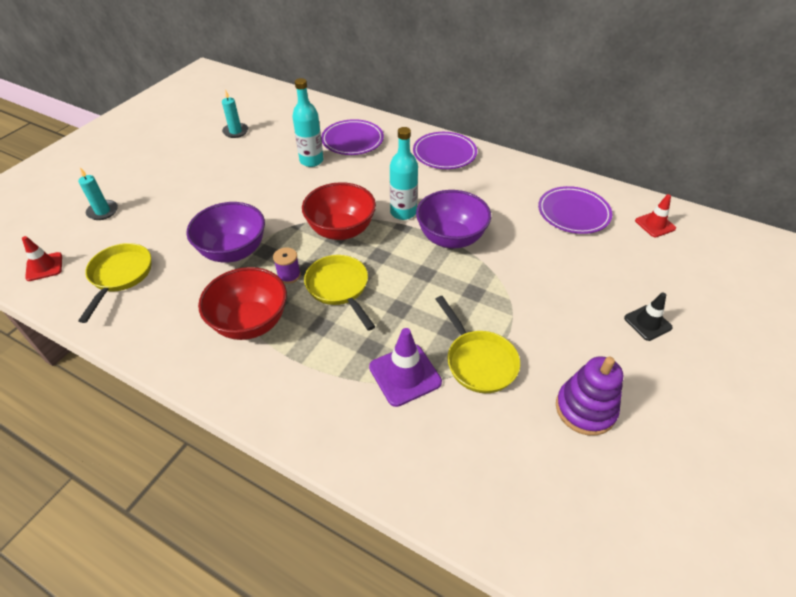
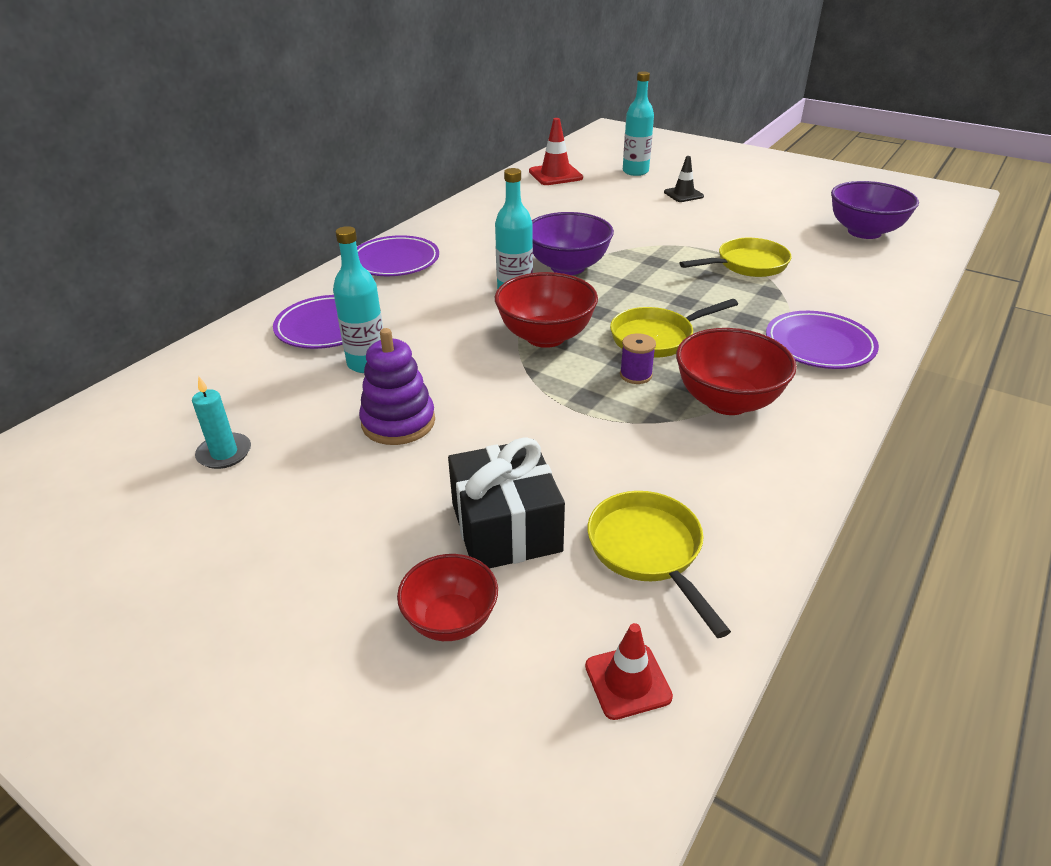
camera: 85 degrees left, 10 degrees down
(103, 211) = (451, 620): turquoise candle -> red bowl
(120, 276) = (648, 551): yellow pan -> yellow pan turned 60 degrees clockwise
(155, 224) = (506, 527): none -> black gift
(233, 251) = (586, 427): purple bowl -> purple bowl (864, 232)
(405, 374) = (776, 301): purple traffic cone -> none
(573, 213) = (533, 204): purple plate -> purple plate (819, 345)
(585, 409) = (784, 227): purple stacking toy -> purple stacking toy (398, 422)
(655, 224) = (555, 175): red traffic cone -> red traffic cone, size x1.52
(698, 284) = (635, 171): none -> turquoise bottle

